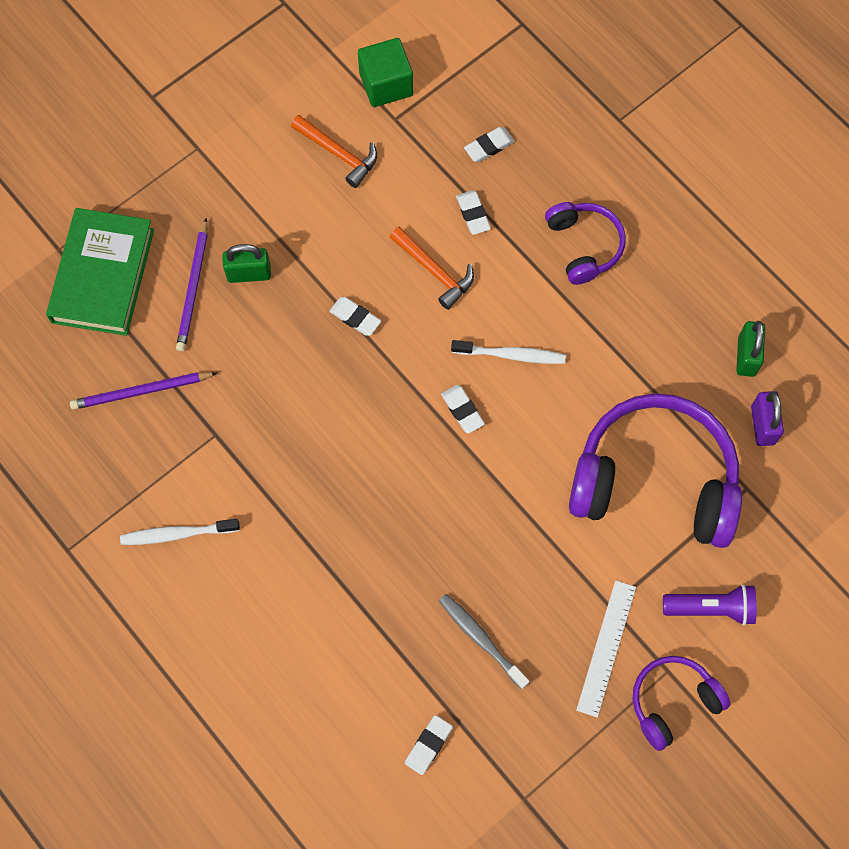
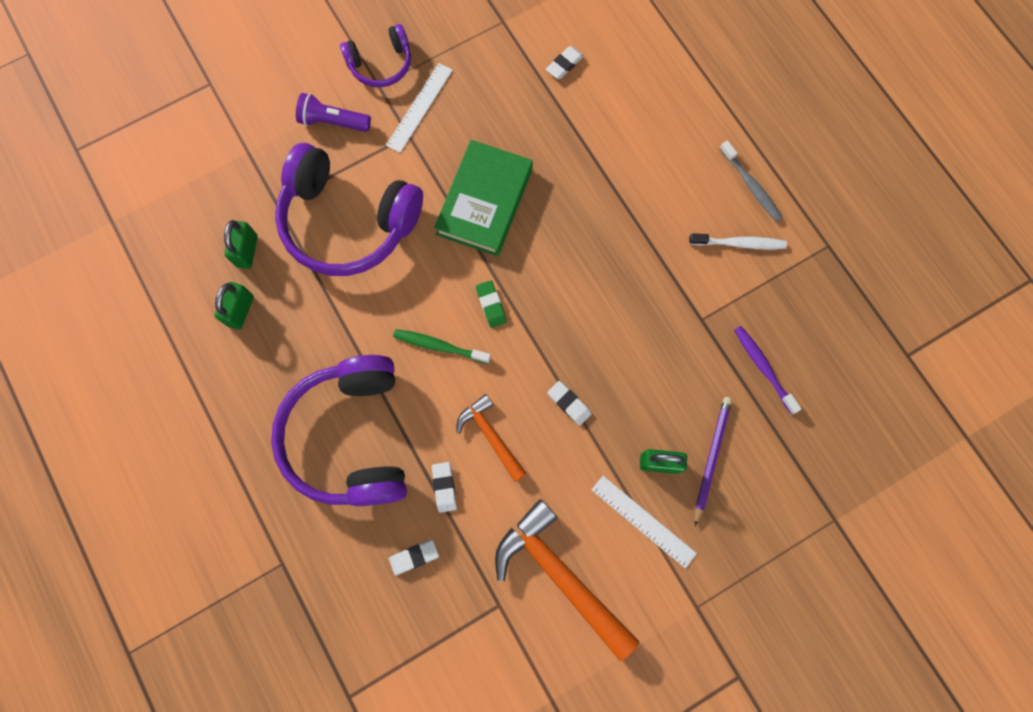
camera: 170 degrees left, 5 degrees up
(103, 275) = (794, 485): green book -> green book (484, 201)
(141, 391) = (763, 368): purple pencil -> purple toothbrush
(260, 216) = (643, 521): none -> white ruler
(339, 154) = (560, 575): orange hammer -> orange hammer, size x1.78
(386, 84) = (501, 648): green cube -> none
(462, 410) = (491, 305): white eraser -> green eraser
(481, 639) = (512, 128): grey toothbrush -> grey toothbrush (751, 186)
(511, 355) = (439, 346): white toothbrush -> green toothbrush
(584, 246) = (351, 437): purple headphones -> purple headphones, size x1.92
(762, 425) = (247, 251): purple padlock -> green padlock

